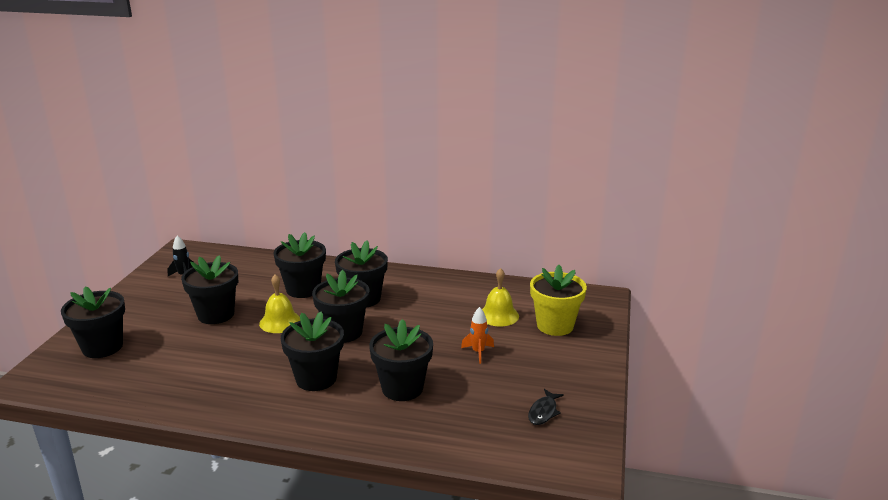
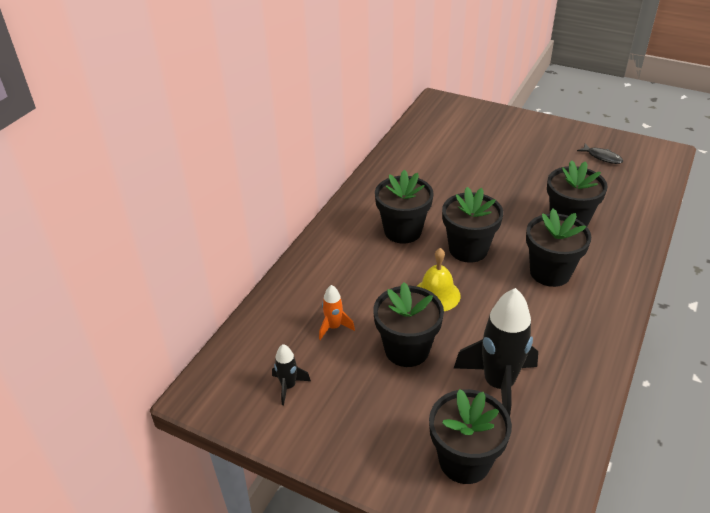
camera: 75 degrees left, 15 degrees up
(174, 357) = (498, 384): none -> black rocket
(303, 289) = (367, 274): black flower pot -> none
(478, 352) = (516, 174): orange rocket -> orange rocket (334, 327)
(498, 315) = (457, 155): yellow bell -> none
(555, 325) = (480, 131): yellow flower pot -> none

